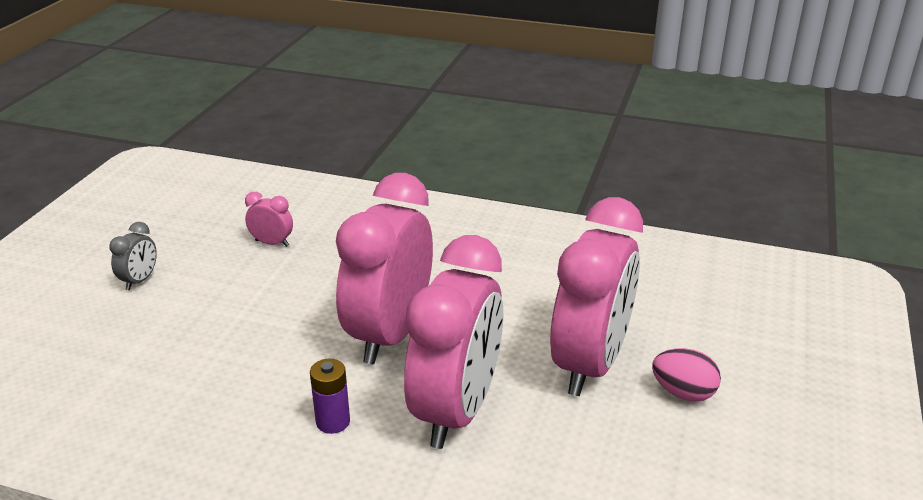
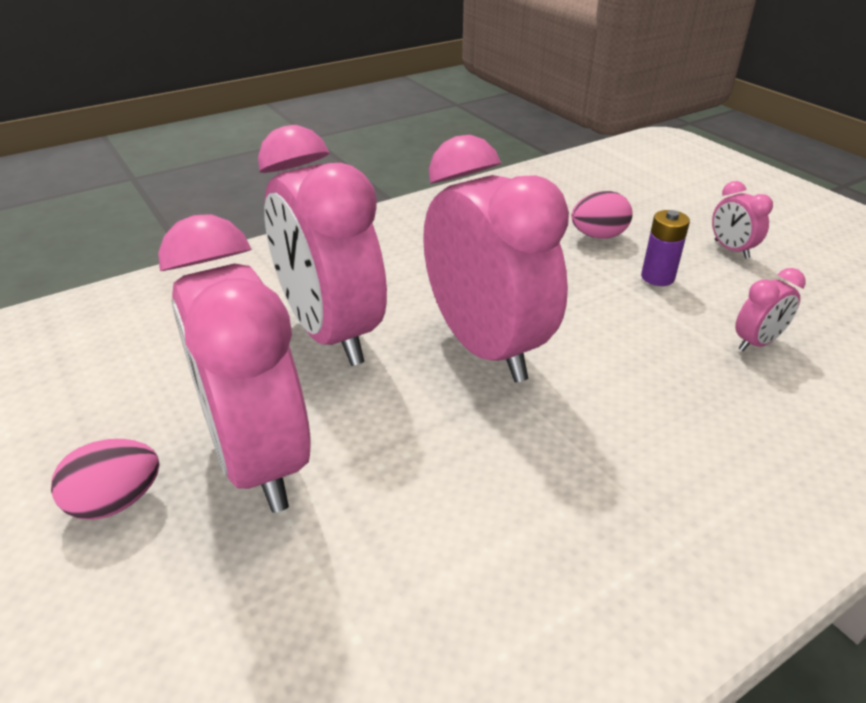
camera: 130 degrees right, 5 degrees up
(140, 280) = (731, 249): grey clock -> pink clock
(167, 347) = (598, 236): none -> pink egg
(333, 422) = (407, 272): purple battery -> purple battery (657, 277)

